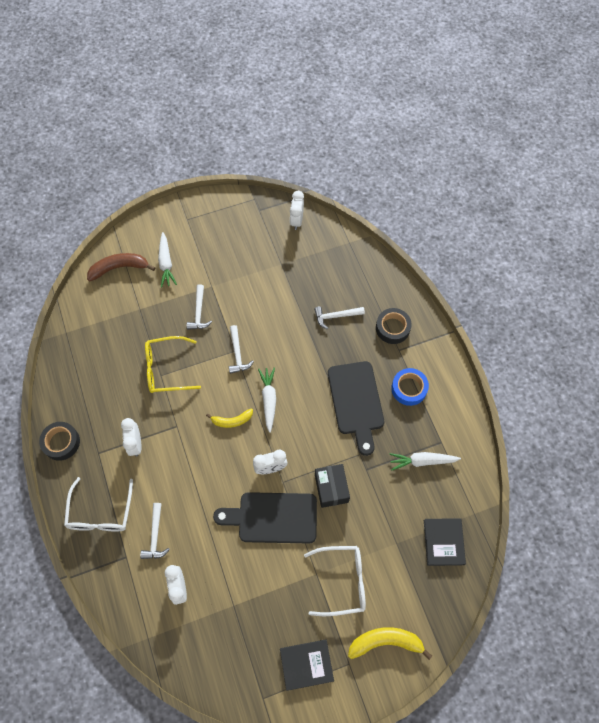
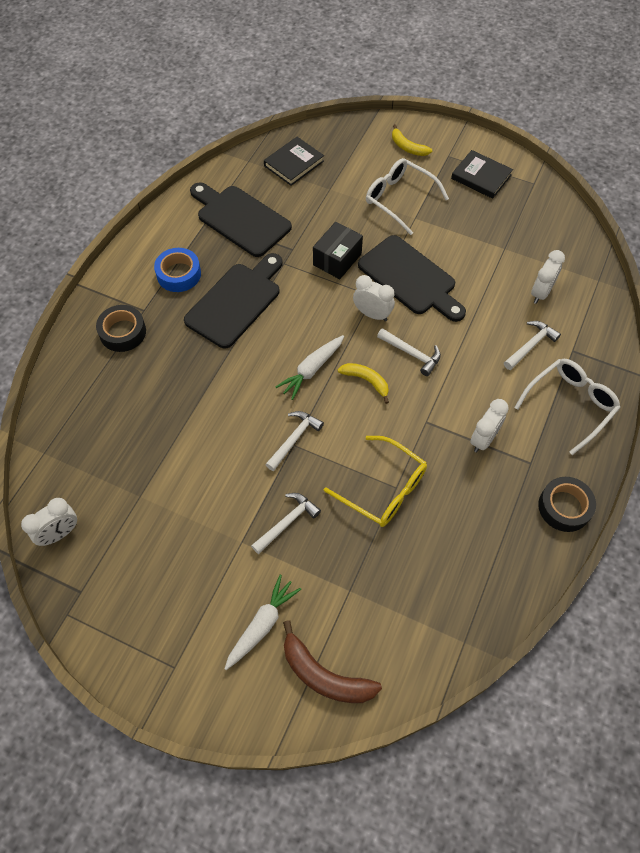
camera: 135 degrees left, 5 degrees down
(336, 316) = (157, 389): white hammer -> white hammer (411, 354)
(385, 642) = (407, 147): yellow banana -> yellow banana, size x0.64
(422, 461) = (240, 219): white carrot -> black cutting board

